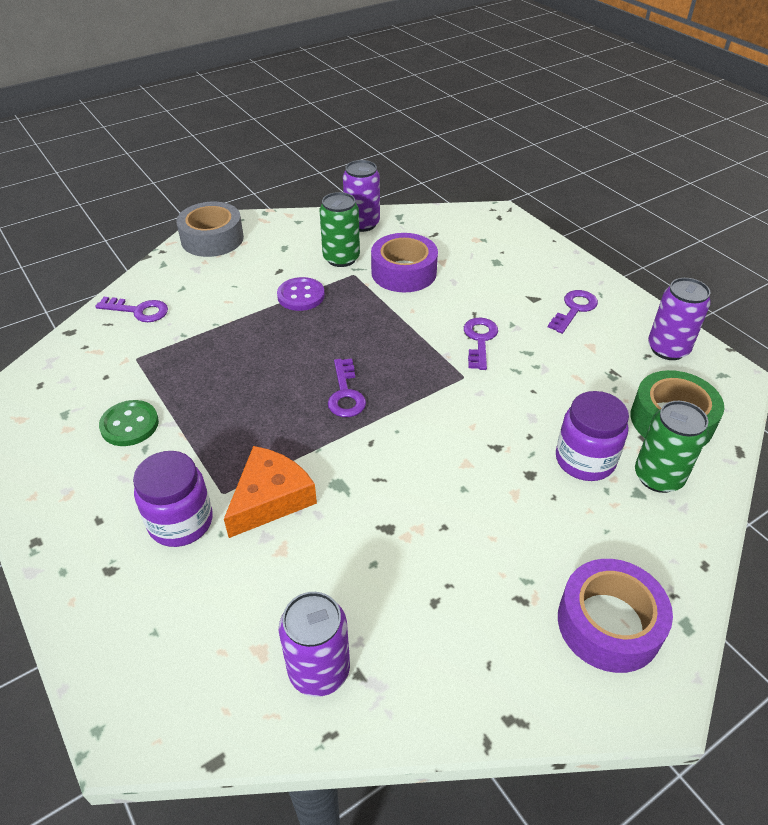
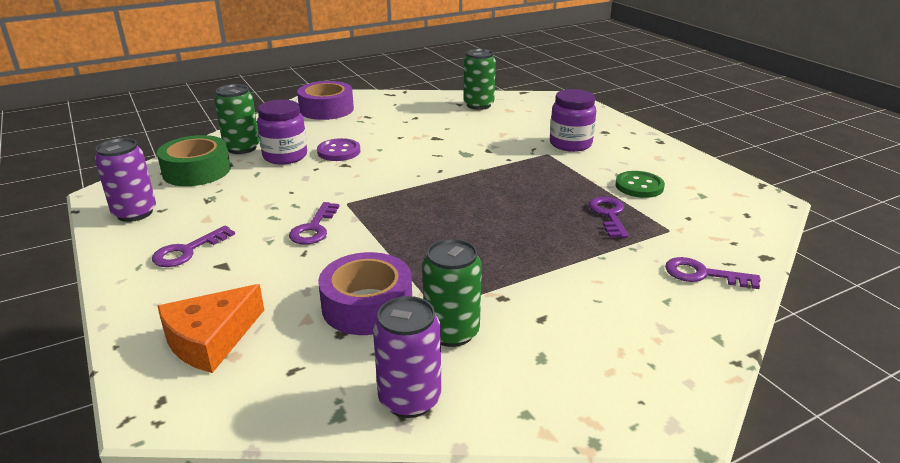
camera: 175 degrees left, 15 degrees down
(212, 239) = (666, 381): grey tape -> none
(270, 498) = (513, 150): orange cheese -> orange cheese (210, 339)
(301, 296) = (506, 282): purple button -> purple button (339, 152)
(319, 670) = (478, 105): purple can -> green can
(345, 394) = (457, 196): purple key -> purple key (609, 215)

